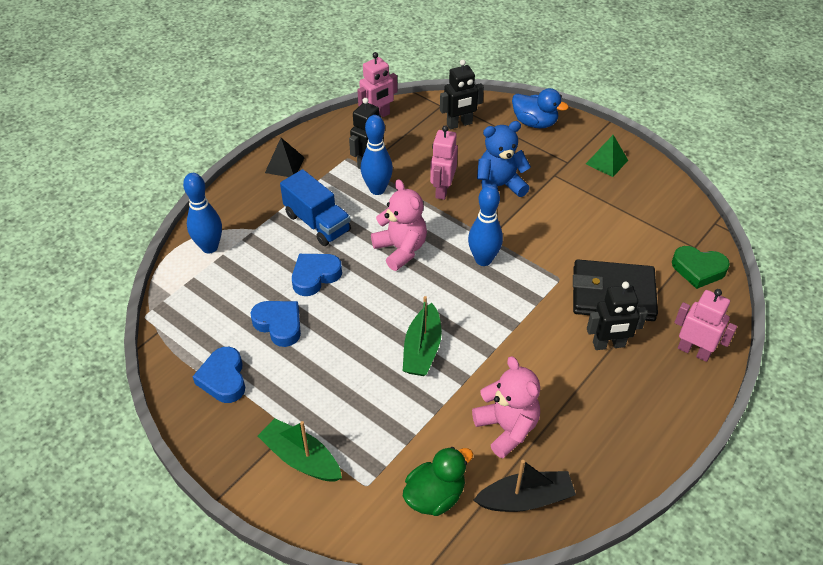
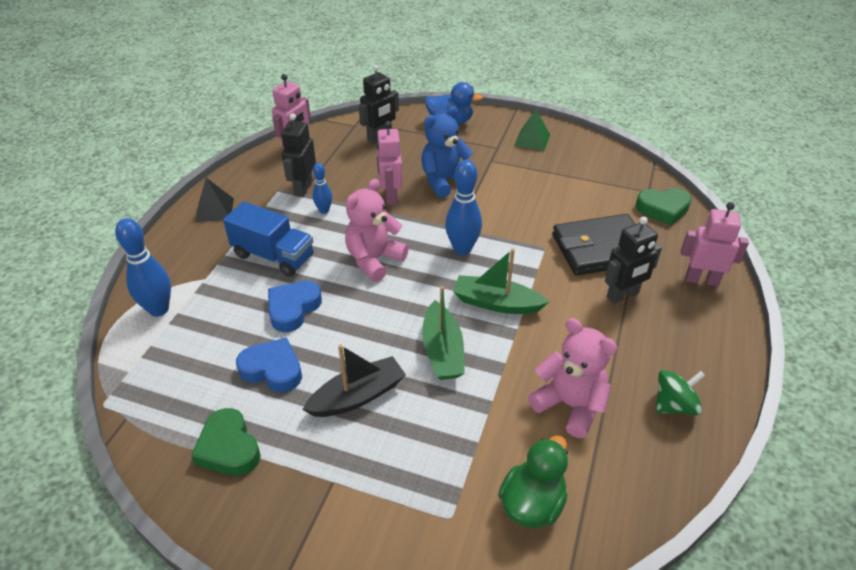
camera: 20 degrees left, 5 degrees down
(223, 379) = (229, 448): blue heart -> green heart
(301, 458) = (360, 511): green boat -> green boat (496, 303)
(377, 189) = (324, 210): blue bowling pin -> blue bowling pin, size x0.57
(401, 249) = (374, 260): pink teddy bear -> pink teddy bear turned 90 degrees counterclockwise
(525, 499) = (628, 474): black boat -> black boat (357, 396)
(598, 456) = (674, 405): none -> green spinning top

